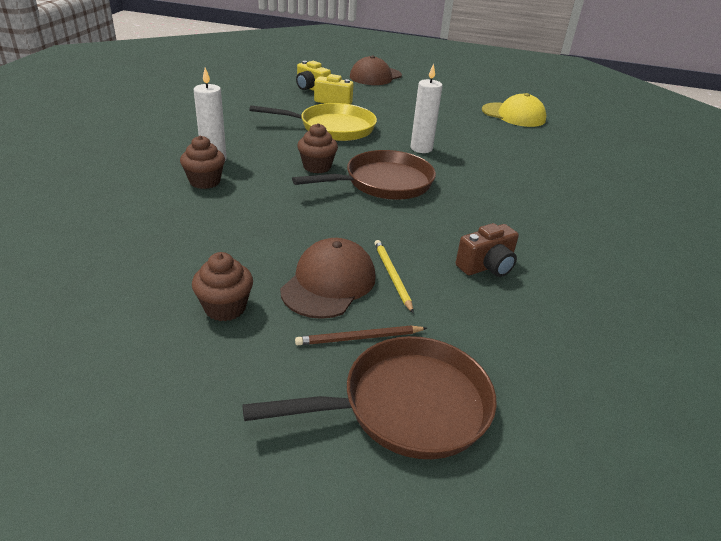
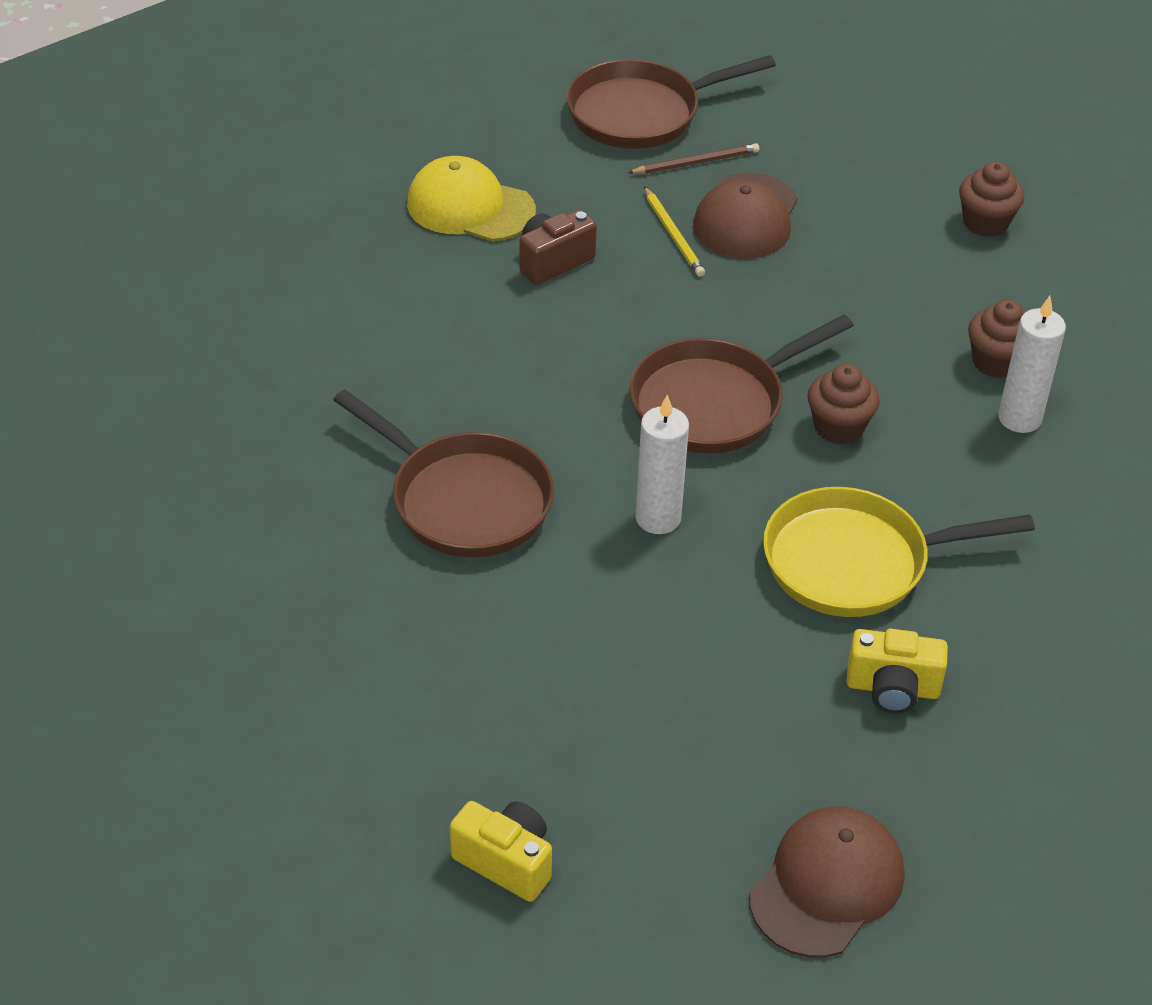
camera: 175 degrees right, 10 degrees up
(225, 308) = (846, 177): brown cupcake -> brown cupcake (985, 223)
(311, 89) = (974, 749): yellow camera -> yellow camera (506, 862)
(513, 115) = (432, 713): yellow cap -> yellow cap (470, 207)
(518, 164) = (463, 499): none -> brown pan

